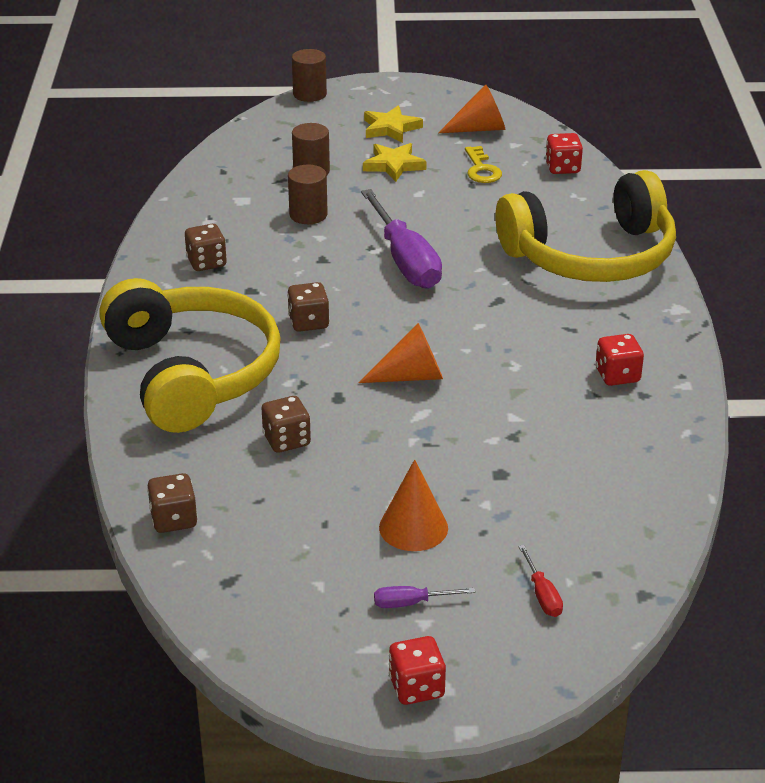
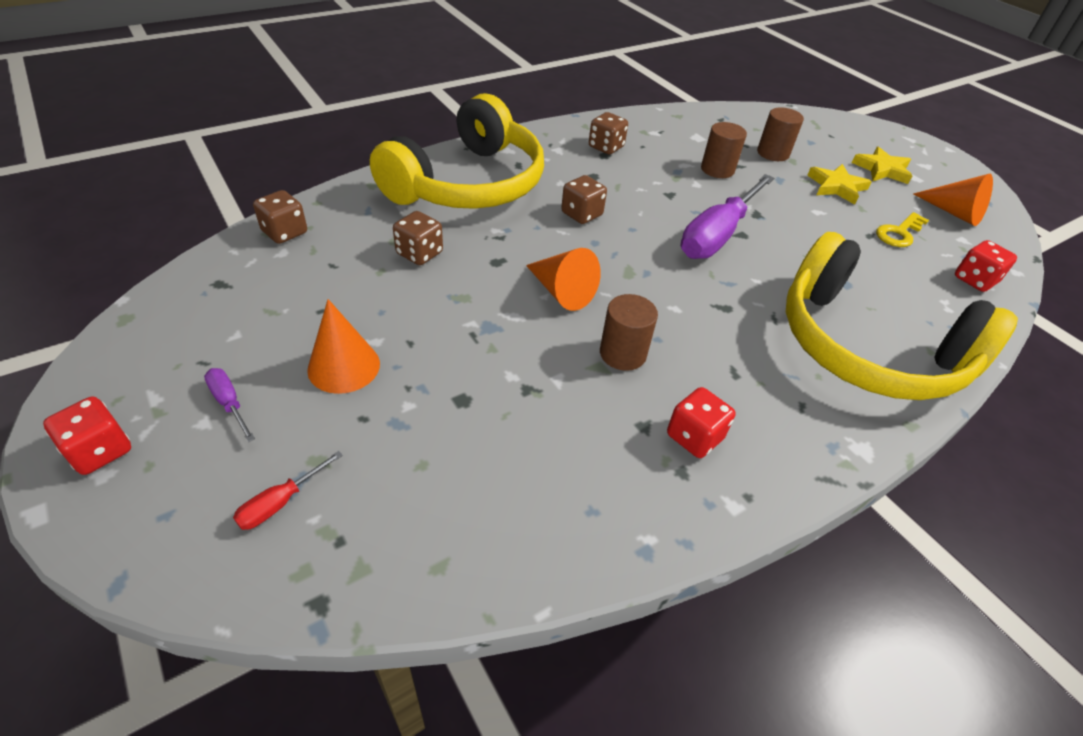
camera: 55 degrees right, 10 degrees up
(309, 94) = (865, 122): brown cylinder -> brown cylinder (623, 353)

